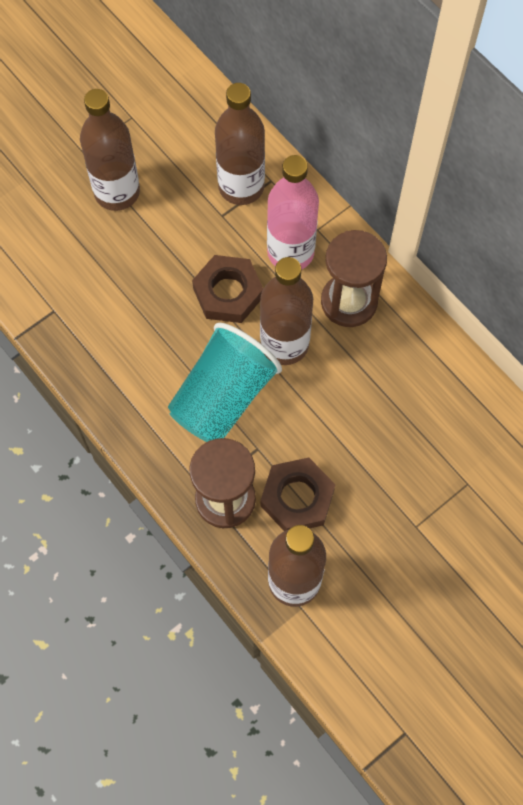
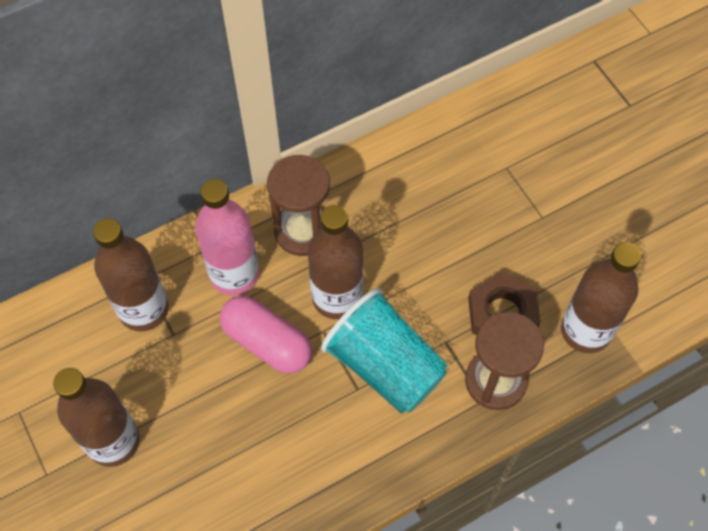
camera: 80 degrees left, 5 degrees down
(228, 293) = (267, 342): brown nut -> pink capsule

